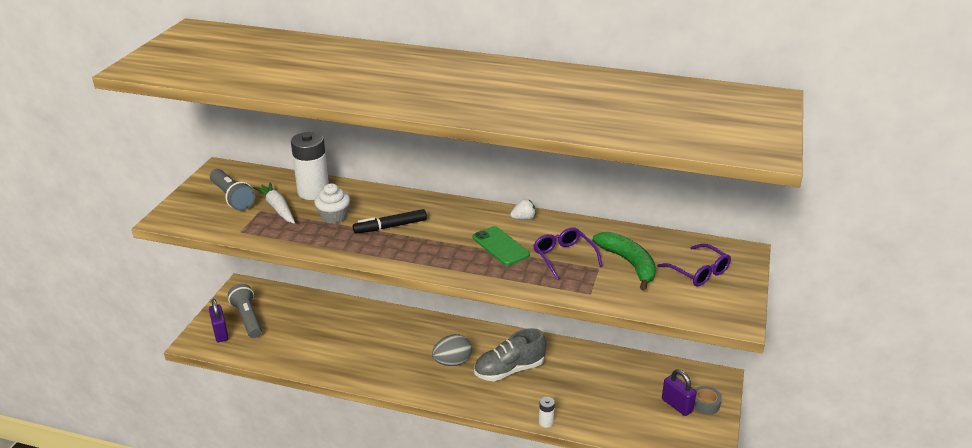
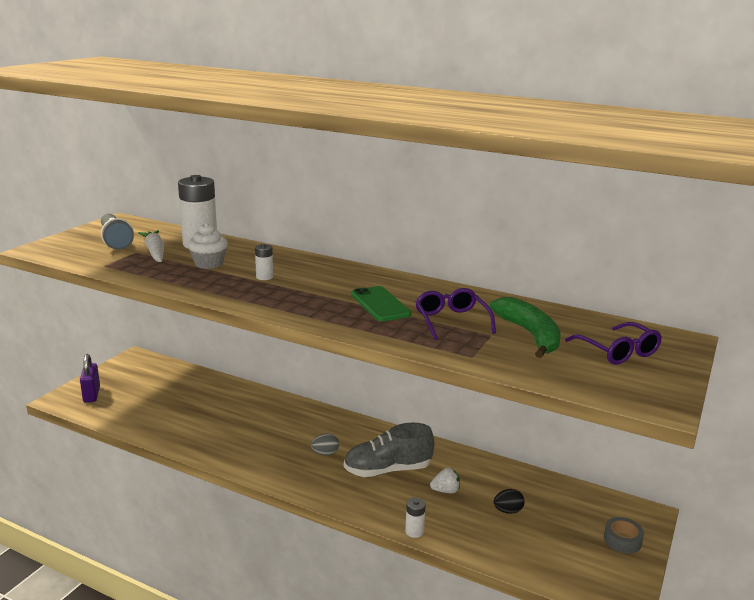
camera: 10 degrees right, 10 degrees down
(248, 318) = (126, 385): grey flashlight -> none
(390, 227) = (264, 277): black marker -> white battery
(452, 362) = (325, 453): grey egg -> grey egg, size x0.60
(523, 218) = (417, 285): white strawberry -> white strawberry (445, 491)
(614, 392) = (508, 511): none -> black egg
(677, 405) = (584, 537): purple padlock -> none

